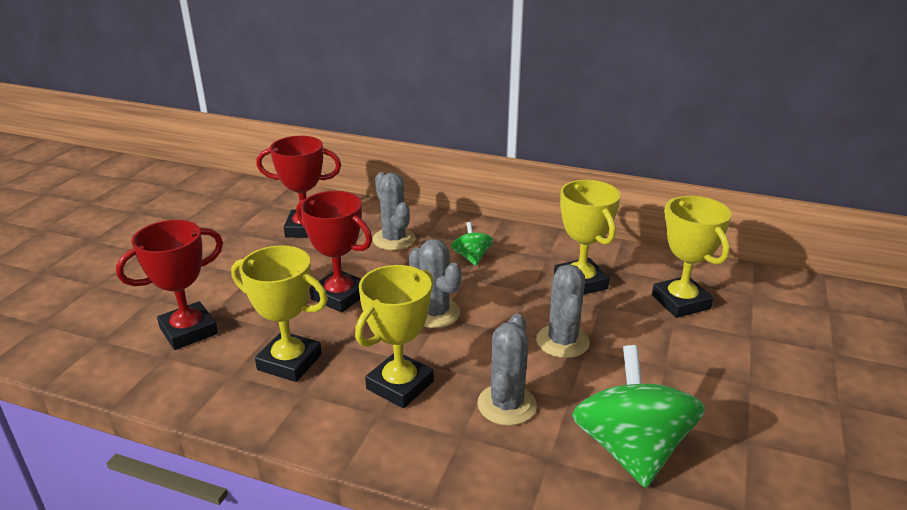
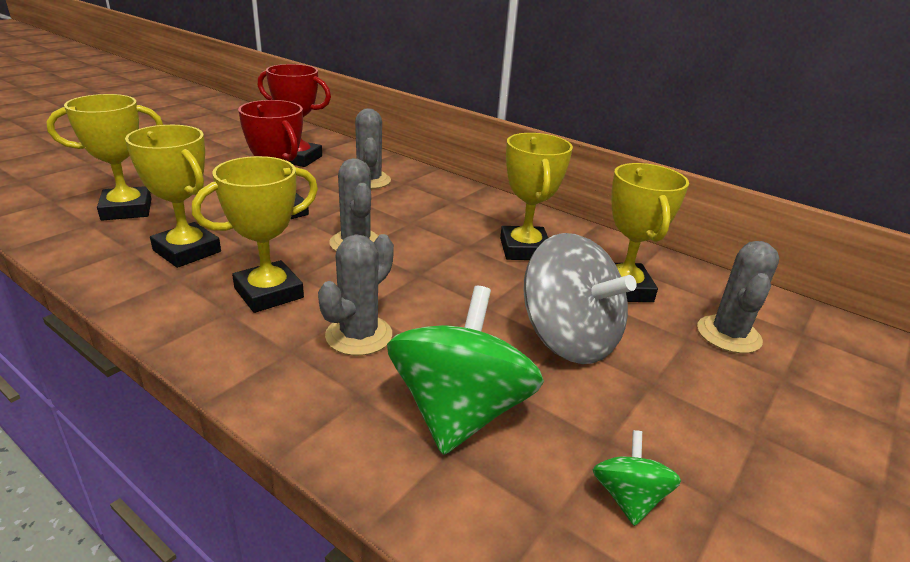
camera: 15 degrees right, 0 degrees up
(188, 331) = (127, 209): red trophy -> yellow trophy
(471, 257) = (430, 208): green spinning top -> green spinning top (628, 498)
(562, 341) = (464, 294): grey cactus -> grey cactus (728, 335)
(668, 361) = (568, 339): none -> grey spinning top

